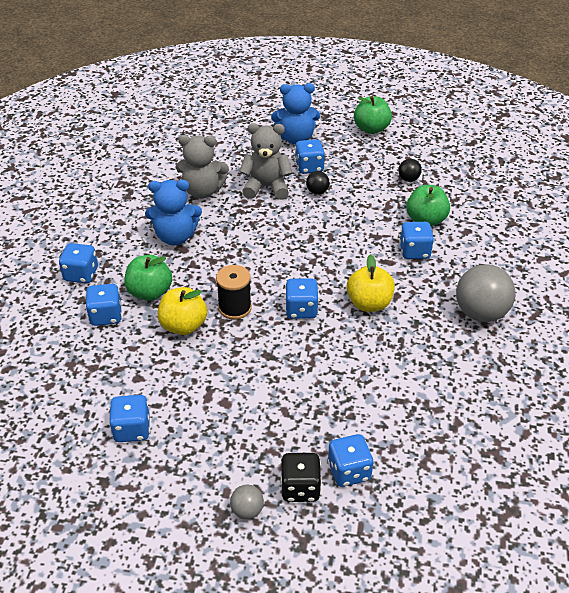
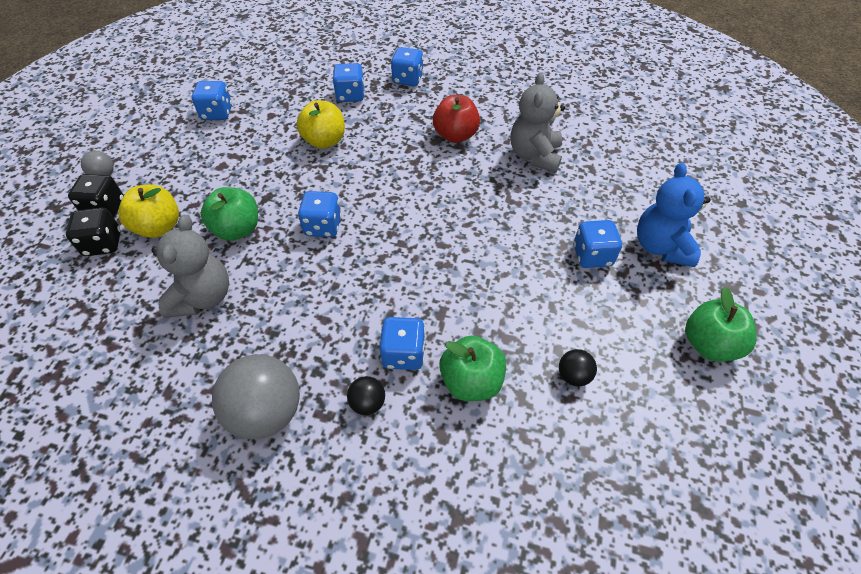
camera: 95 degrees right, 10 degrees up
(150, 292) = (375, 120): green apple -> green apple (237, 229)
(175, 237) = (455, 135): blue teddy bear -> red apple
(235, 308) = (339, 175): black spool -> none
(266, 187) = (544, 210): grey teddy bear -> grey teddy bear (203, 297)
(317, 192) = (537, 259): black ball -> black ball (367, 403)
(349, 471) = (103, 244): blue dice -> black dice
(369, 303) = (317, 288): yellow apple -> yellow apple (159, 227)

